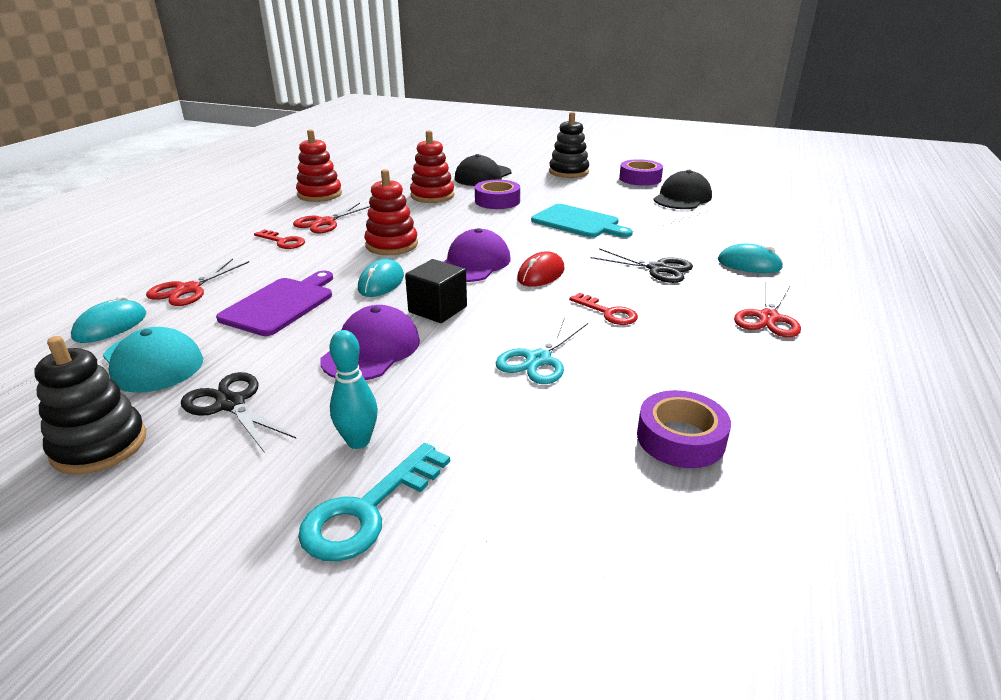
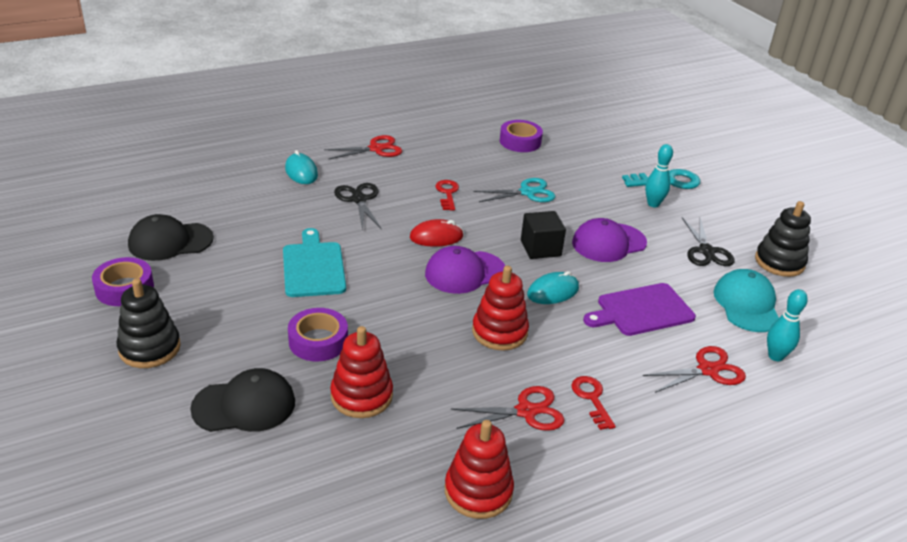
camera: 140 degrees left, 5 degrees up
(111, 326) = (775, 356): turquoise mouse -> turquoise bowling pin

